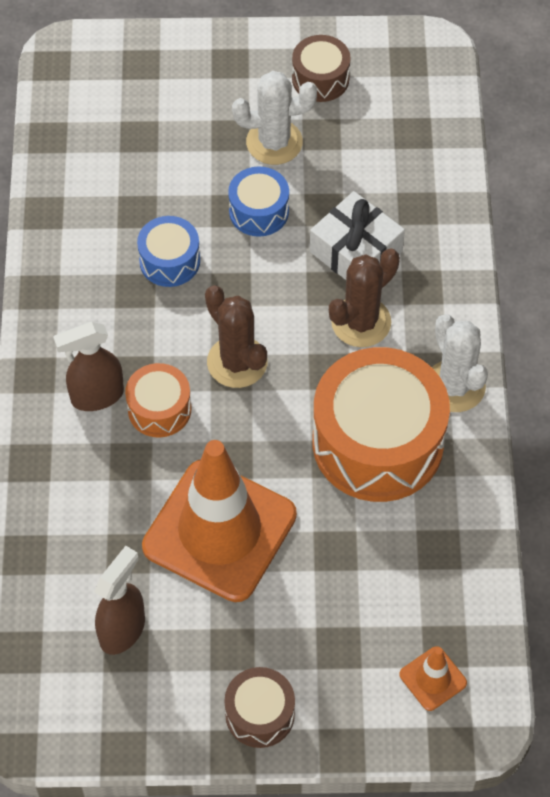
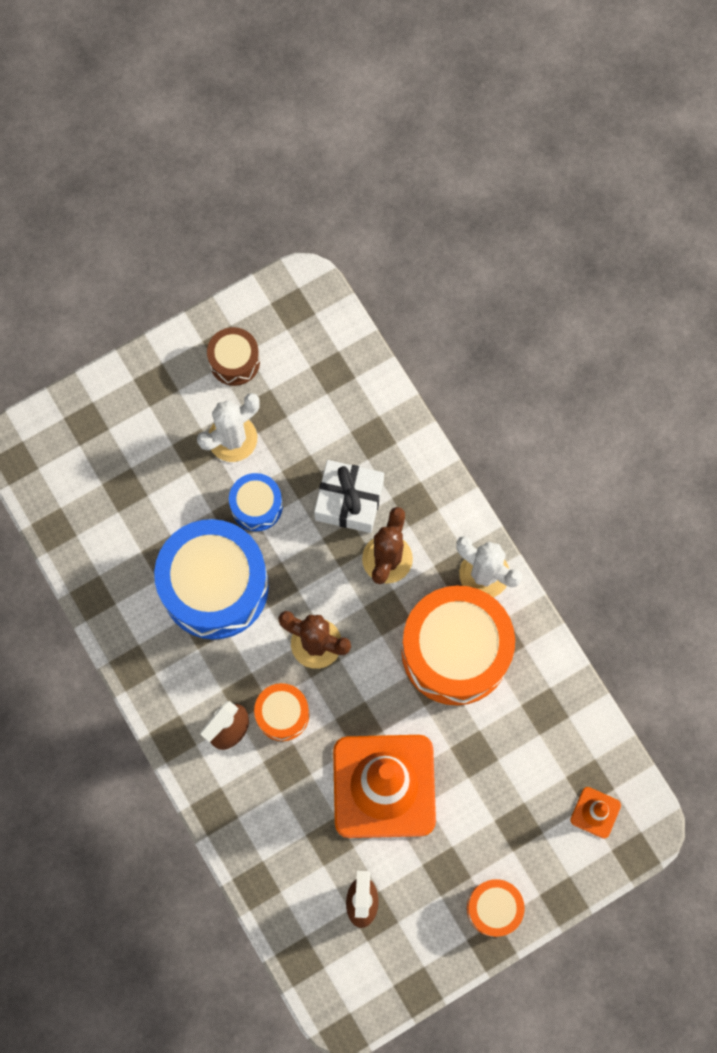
camera: 30 degrees left, 15 degrees up
(169, 261) = (215, 586): blue drum -> blue drum, size x2.05
(260, 714) = (494, 908): brown drum -> orange drum

